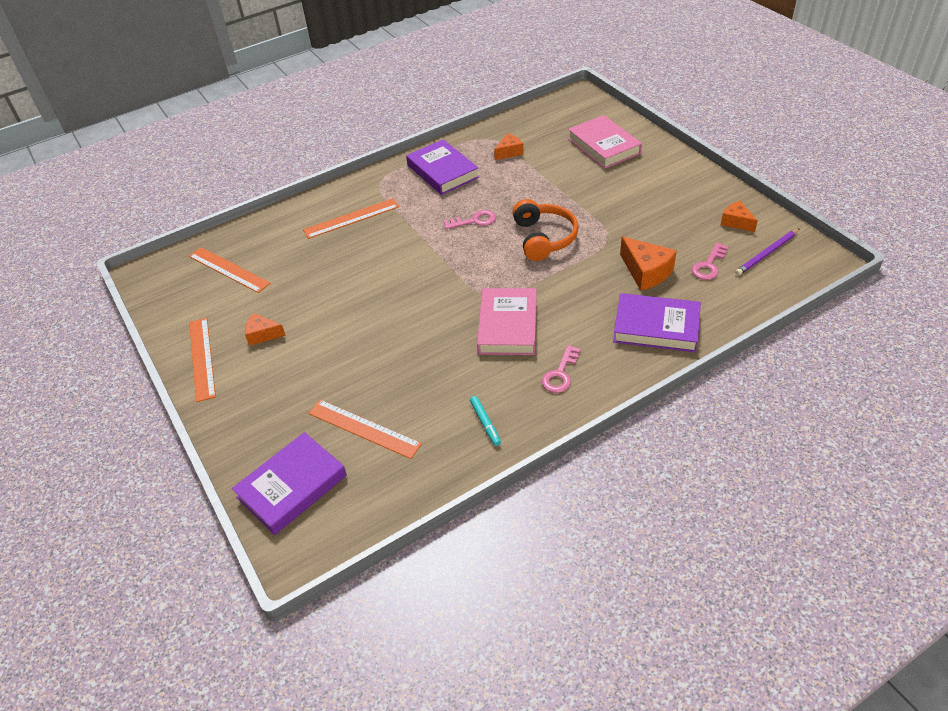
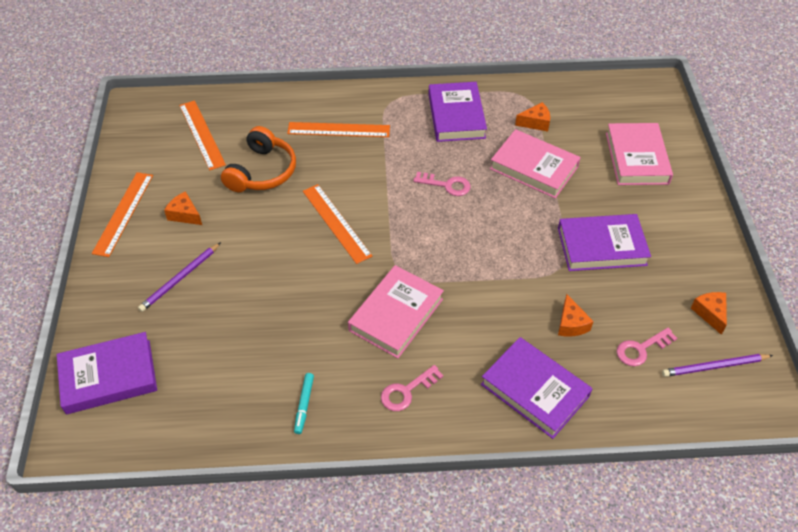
camera: 25 degrees right, 5 degrees up
(298, 383) = (180, 279): none -> purple pencil
(364, 428) = (201, 352): orange ruler -> orange ruler (336, 223)
(533, 182) = (534, 167): none -> pink book
(544, 238) = (499, 236): orange headphones -> orange headphones (262, 172)
(626, 212) = (601, 246): none -> purple book
(646, 272) = (571, 324): orange cheese -> orange cheese, size x0.63

